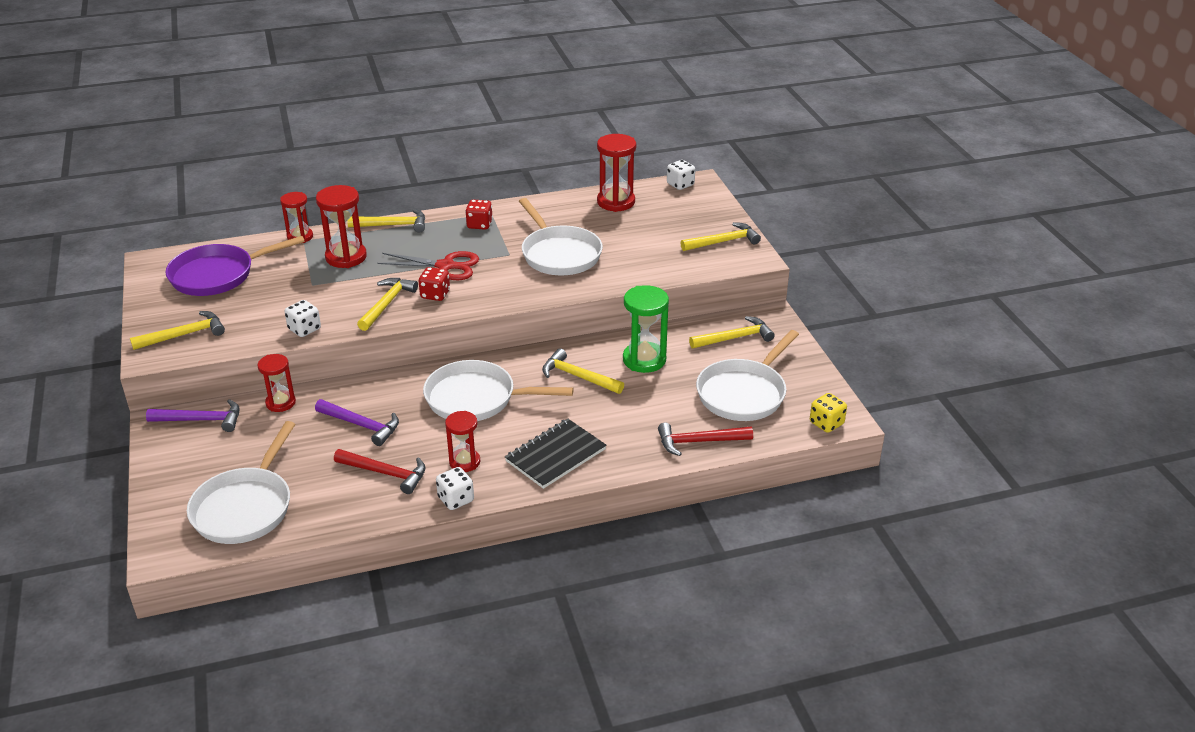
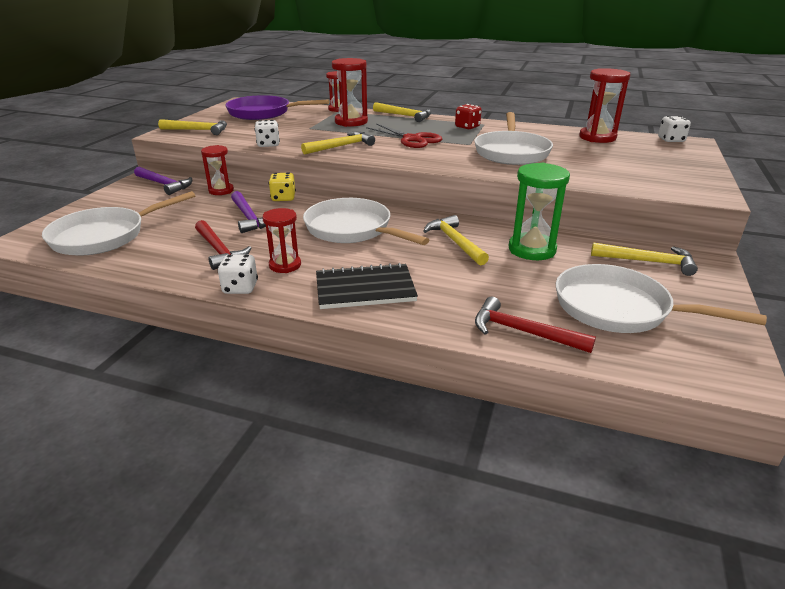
camera: 35 degrees right, 5 degrees down
(435, 295) = (382, 150): red dice -> none
(723, 242) = (684, 178): yellow hammer -> none
(744, 393) = (618, 308): white pan -> white pan turned 45 degrees clockwise
(826, 423) = (711, 375): yellow dice -> yellow dice (283, 198)

